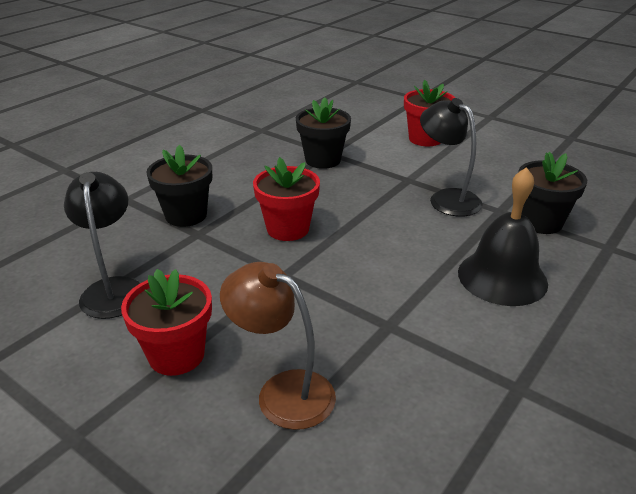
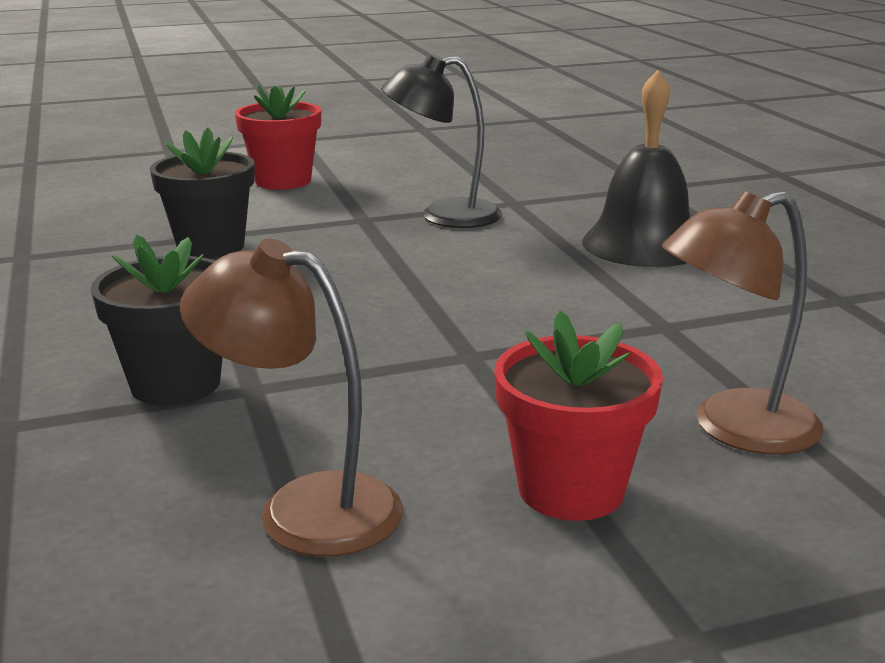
camera: 55 degrees left, 10 degrees down
(113, 289) = (304, 507): black lamp -> brown lamp
(288, 229) = (356, 320): red flower pot -> none
(540, 222) = (565, 195): black flower pot -> none

